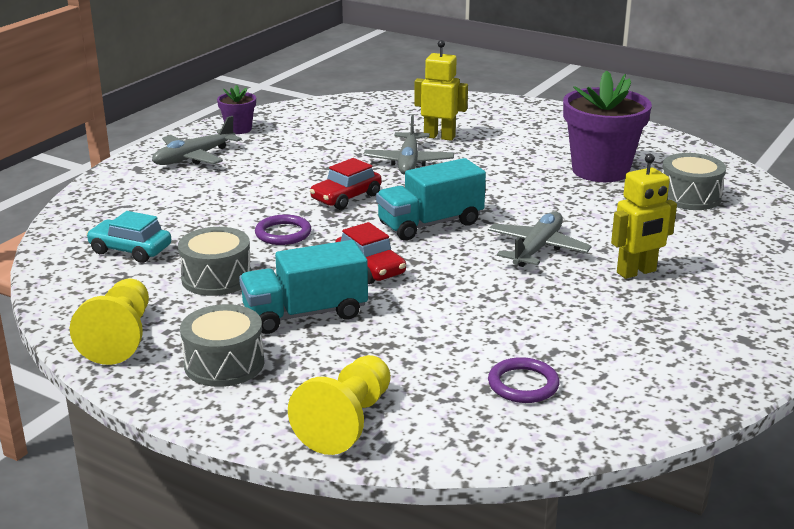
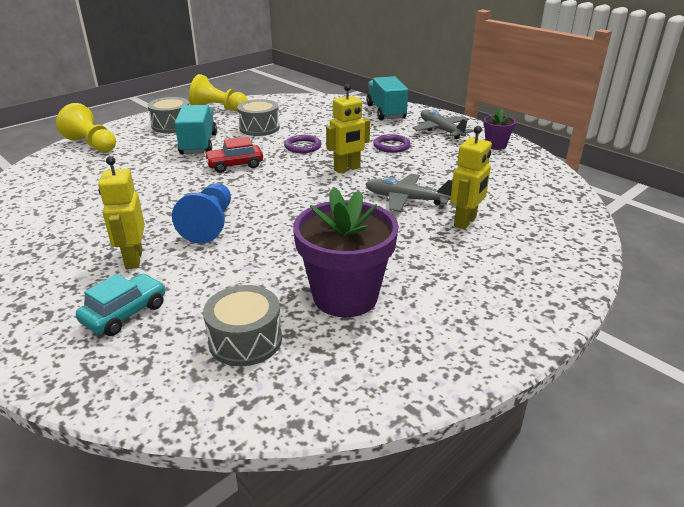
camera: 105 degrees right, 5 degrees up
(130, 250) = (309, 112): turquoise car -> turquoise car (125, 313)
(346, 197) = (347, 169): red car -> yellow robot
(430, 224) = (283, 191): turquoise truck -> turquoise truck (386, 112)
(523, 384) = (61, 188): purple ring -> purple ring (391, 146)
(537, 249) = (210, 225): grey plane -> blue pawn

